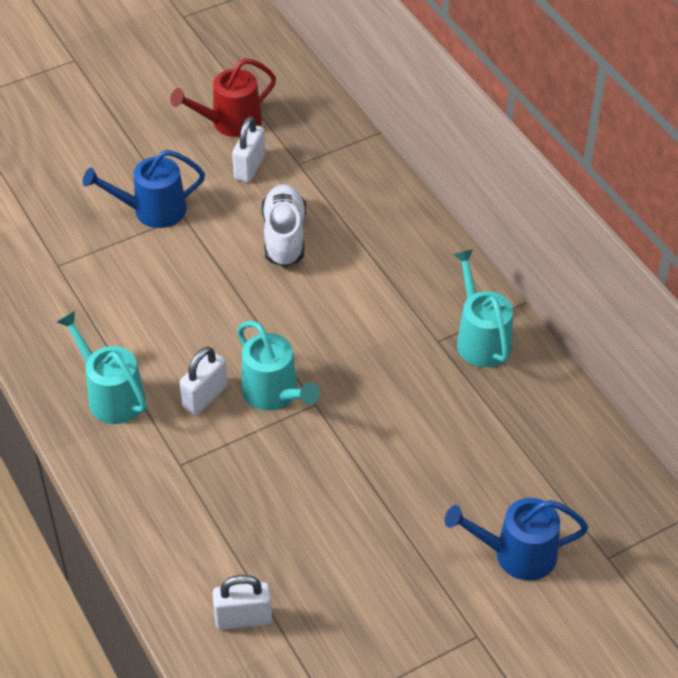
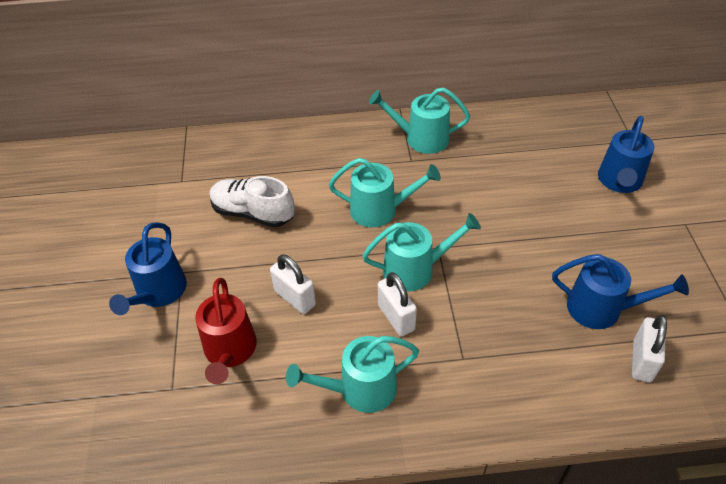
camera: 65 degrees left, 0 degrees up
(230, 123) = (100, 208): red watering can -> red watering can (230, 351)
(249, 167) = (160, 211): white padlock -> white padlock (295, 298)
(298, 570) = (601, 309): none -> blue watering can
(343, 338) = (380, 210): none -> turquoise watering can

